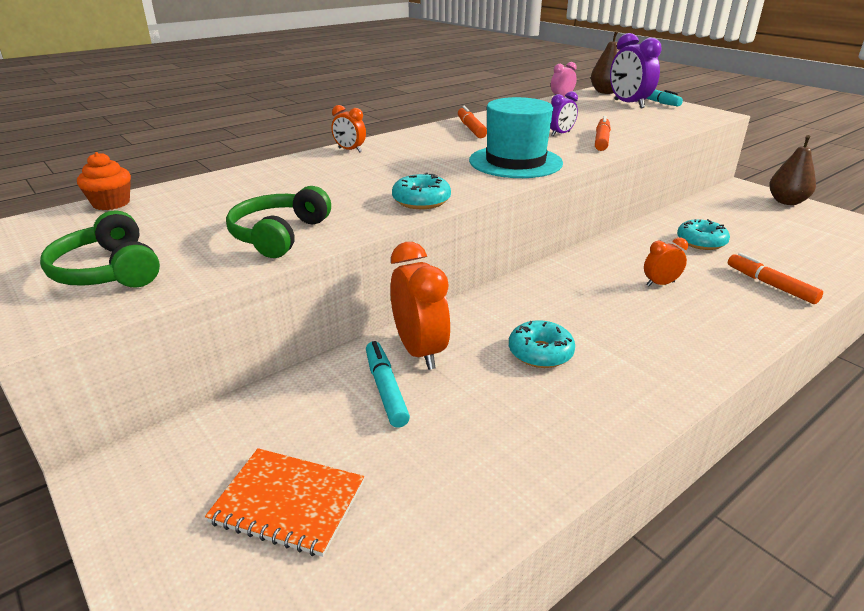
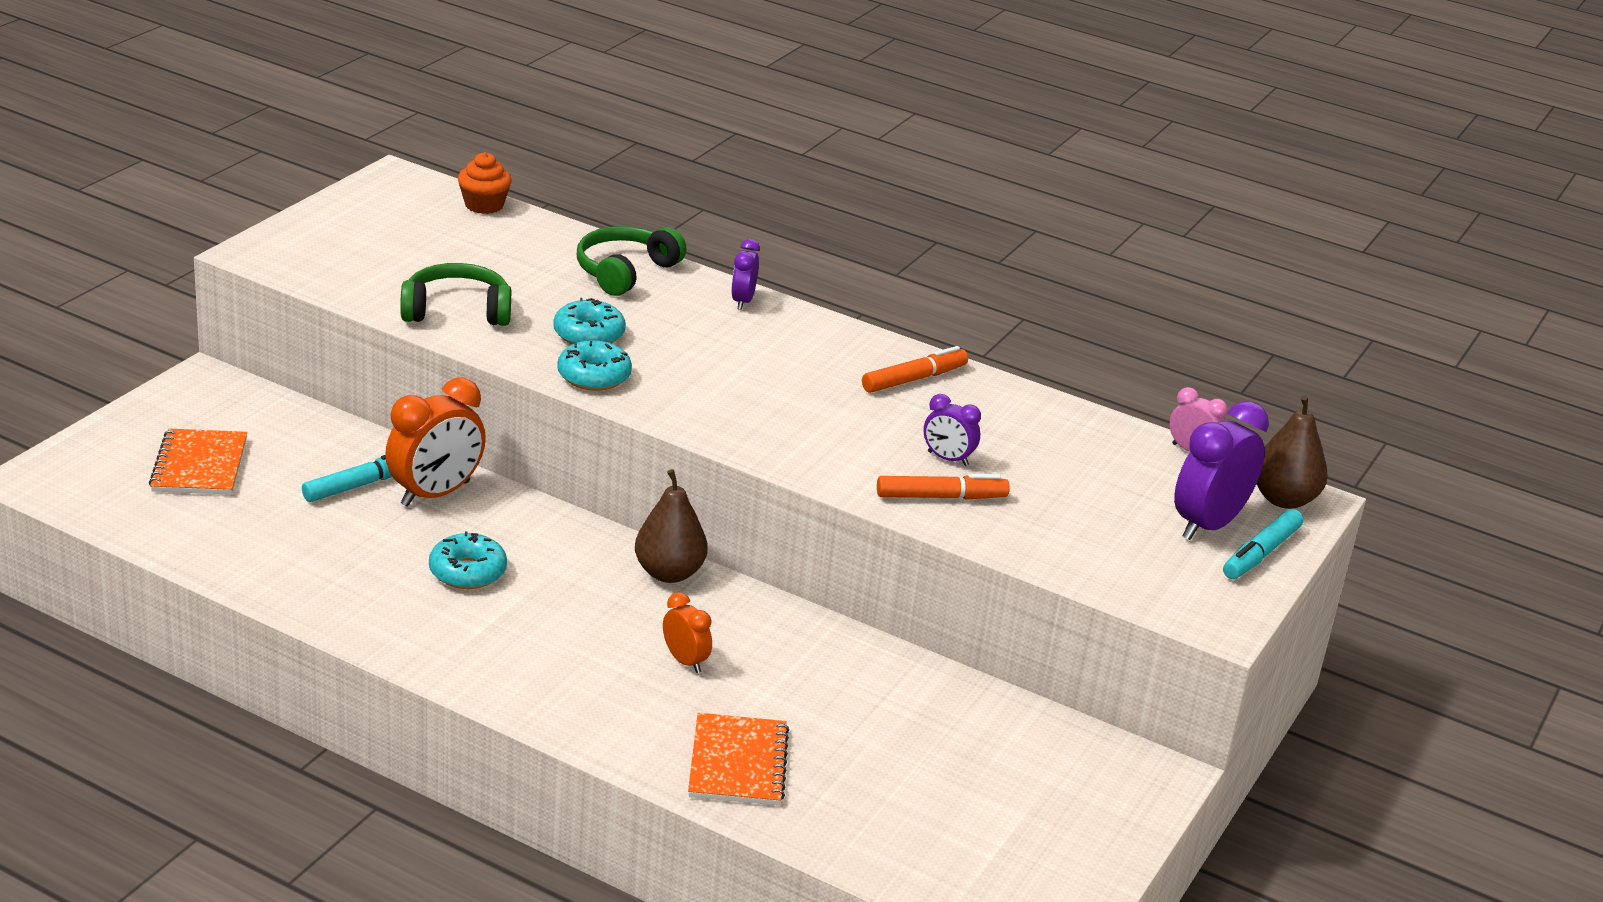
camera: 65 degrees right, 0 degrees up
(109, 271) = (345, 250): green headphones -> green headphones (625, 272)
(350, 150) = (743, 301): orange clock -> purple clock
(515, 162) = (780, 428): turquoise hat -> none
(701, 242) = (856, 706): turquoise donut -> turquoise donut (589, 334)
(770, 285) = (738, 763): orange marker -> orange notebook
(786, 202) = (1118, 823): brown pear -> brown pear (669, 573)

